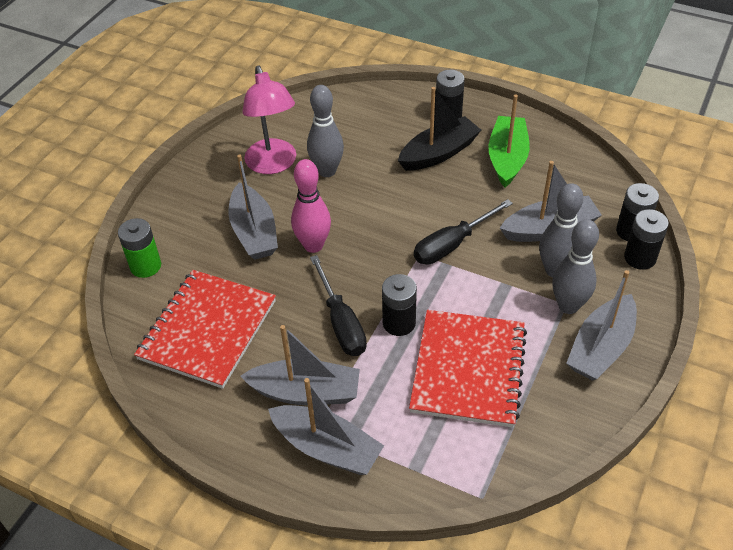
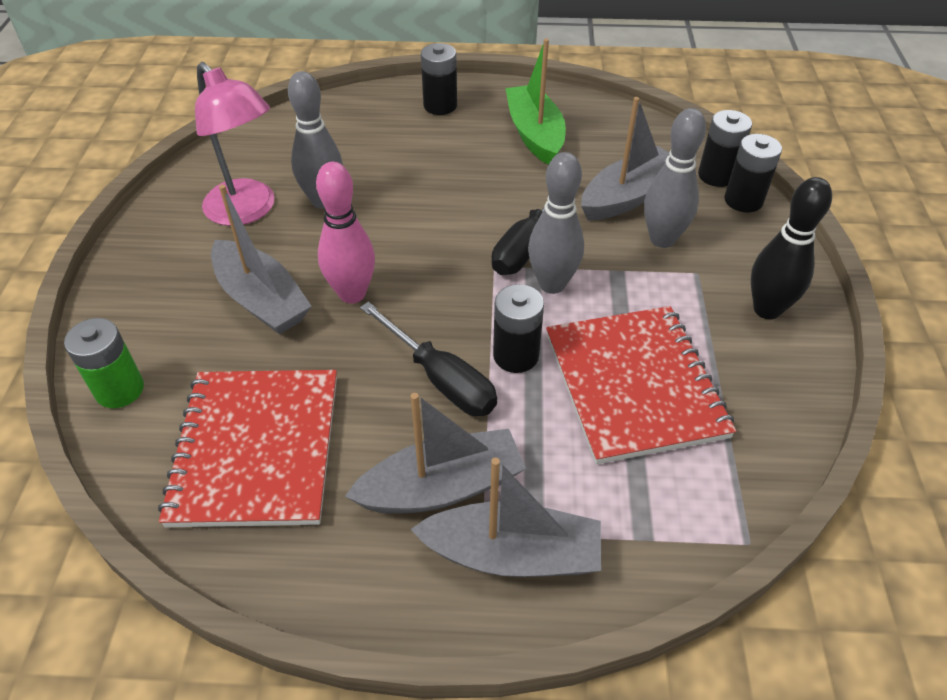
camera: 25 degrees left, 0 degrees up
(438, 153) = (452, 148): black boat -> none
(568, 306) = (701, 274): grey bowling pin -> grey bowling pin (552, 284)
(601, 348) = (767, 309): grey boat -> black bowling pin

